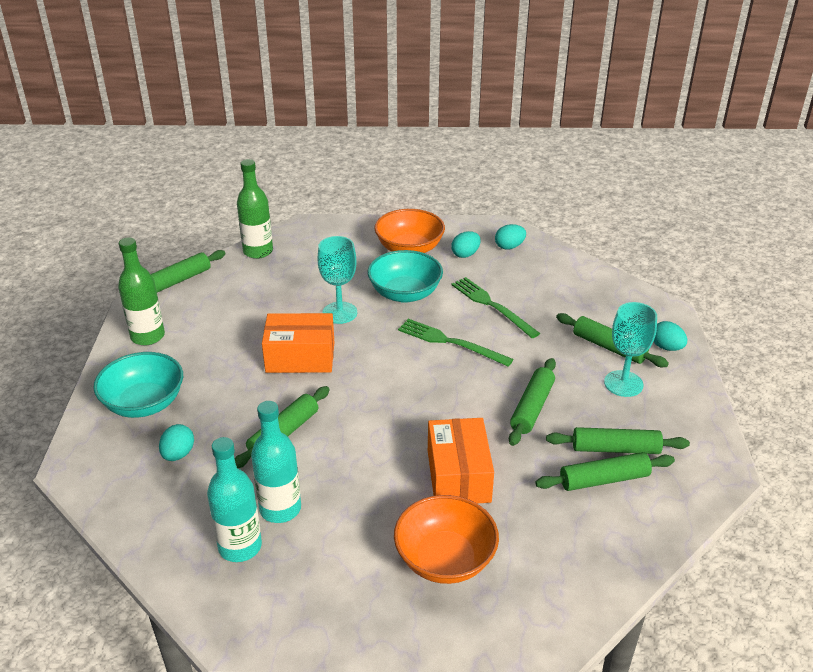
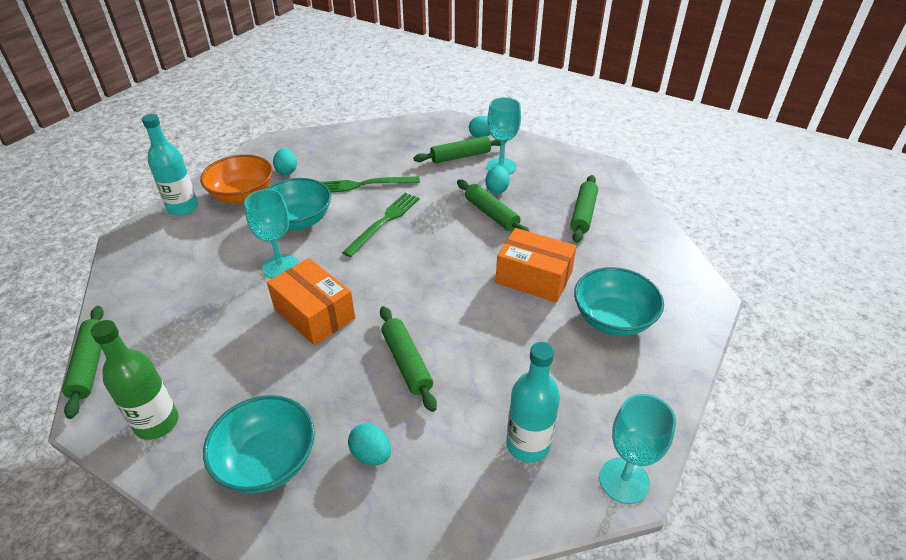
camera: 60 degrees left, 5 degrees up
(237, 629) = (624, 480): none -> turquoise goblet
(258, 251) = (122, 286): green bottle -> none
(280, 509) = (499, 399): turquoise bottle -> turquoise bottle (183, 208)
(300, 357) = (314, 314): orange box -> orange box turned 75 degrees counterclockwise
(445, 559) = (613, 319): orange bowl -> turquoise bowl
(450, 342) = (384, 222): green fork -> green fork turned 150 degrees clockwise
(509, 247) = (304, 148): turquoise egg -> turquoise egg (497, 189)
(615, 449) = (558, 197): green rolling pin -> none

